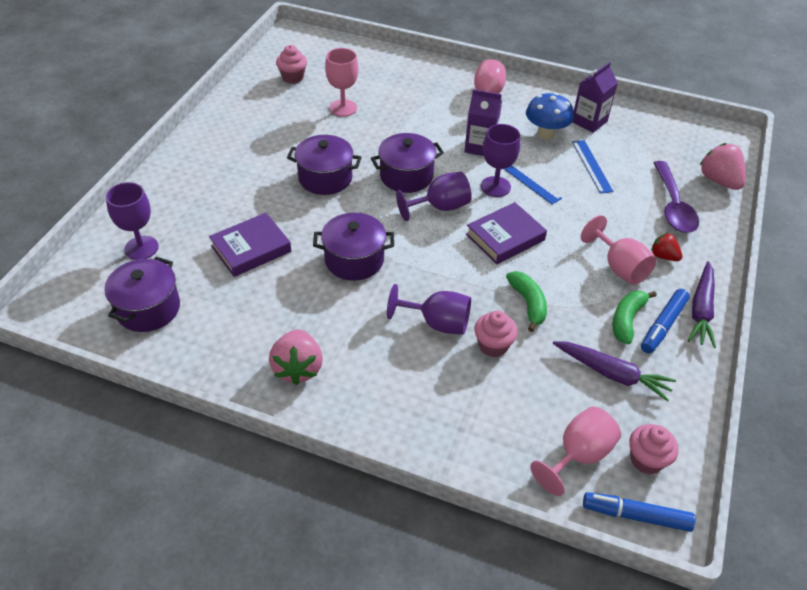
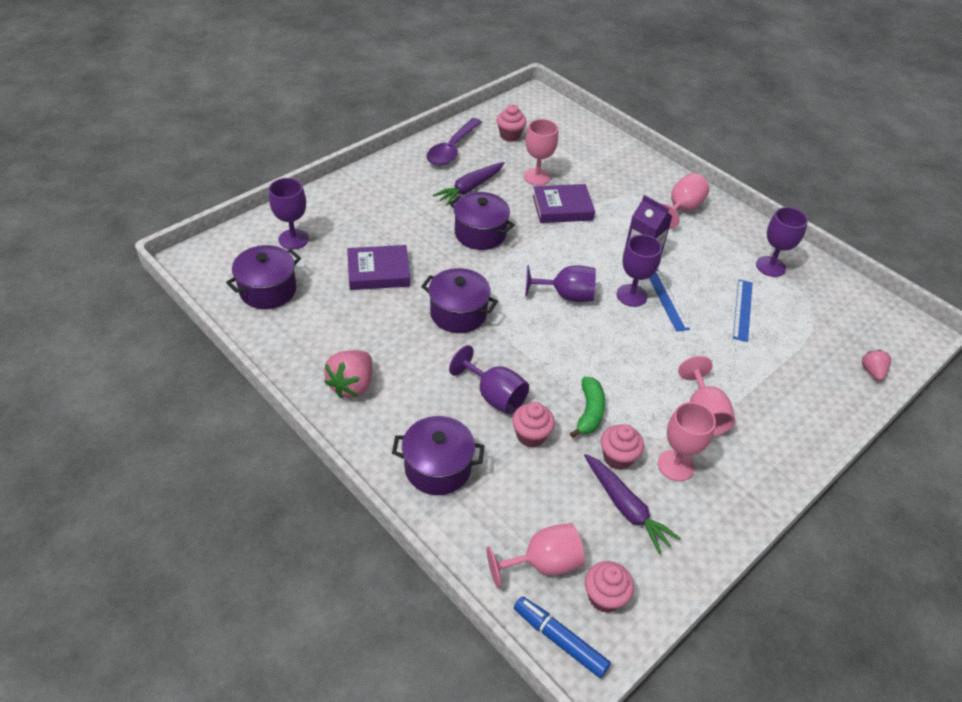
camera: 25 degrees right, 0 degrees up
(406, 176) = (554, 257): purple pot -> purple pot (438, 468)
(505, 237) = (609, 344): purple book -> purple book (562, 208)
(545, 134) = (716, 263): blue mushroom -> none
(577, 333) = (617, 457): none -> pink cupcake
(589, 121) = (770, 266): purple carton -> purple goblet
(627, 320) = (676, 465): green banana -> pink goblet
(663, 256) = (756, 421): red strawberry -> none
(663, 325) = (709, 485): blue marker -> none
(673, 206) = (802, 378): purple spoon -> purple spoon (452, 149)
(701, 310) = (759, 487): purple carrot -> purple carrot (470, 188)
(719, 181) = (872, 372): pink strawberry -> pink strawberry, size x0.59

